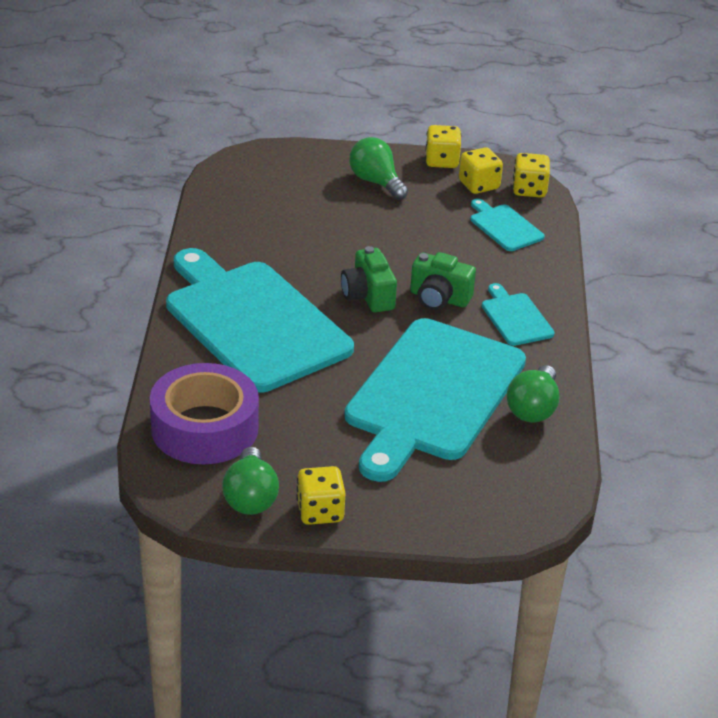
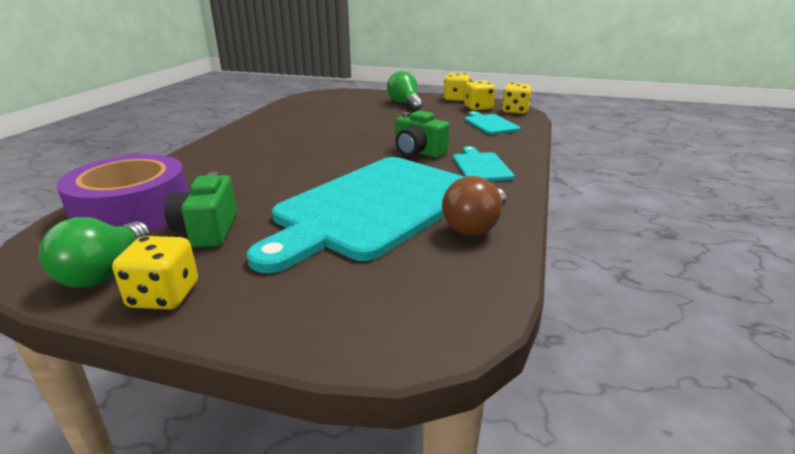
camera: 15 degrees right, 10 degrees down
(253, 322) = (254, 154): turquoise cutting board -> none
(368, 296) = (359, 147): green camera -> green camera (207, 230)
(533, 408) = (475, 226): green light bulb -> brown light bulb

